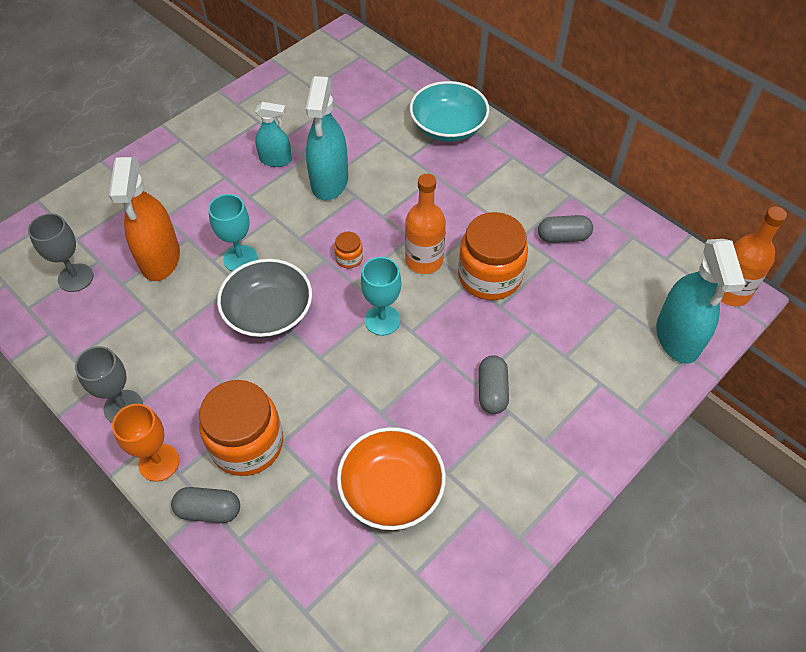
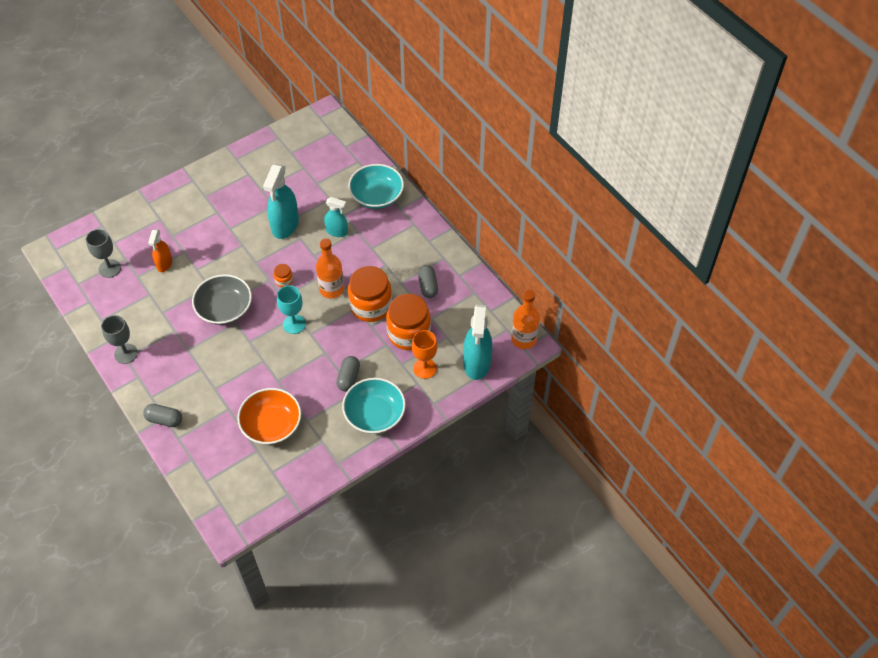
camera: 10 degrees right, 0 degrees up
(159, 462) = (141, 389): orange goblet -> orange goblet (425, 368)
(160, 259) = (164, 263): orange spray bottle -> orange spray bottle, size x0.58
(240, 259) = (214, 271): turquoise goblet -> none
(247, 443) = (194, 386): orange jar -> orange jar (409, 333)
(276, 160) = (253, 204): turquoise spray bottle -> turquoise spray bottle (337, 231)
(552, 444) = (374, 414): none -> turquoise bowl
(563, 237) = (428, 286): grey capsule -> grey capsule turned 75 degrees clockwise

